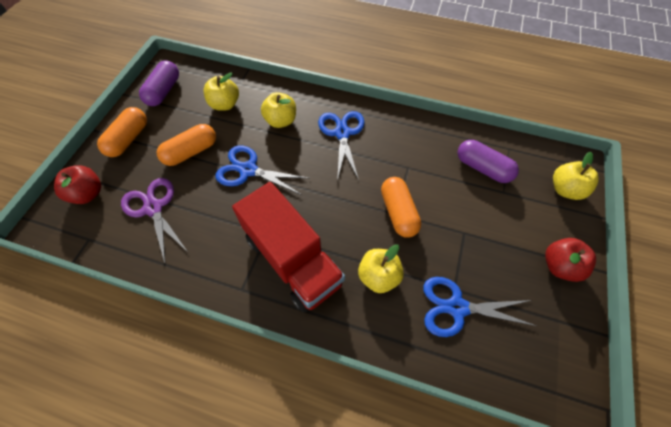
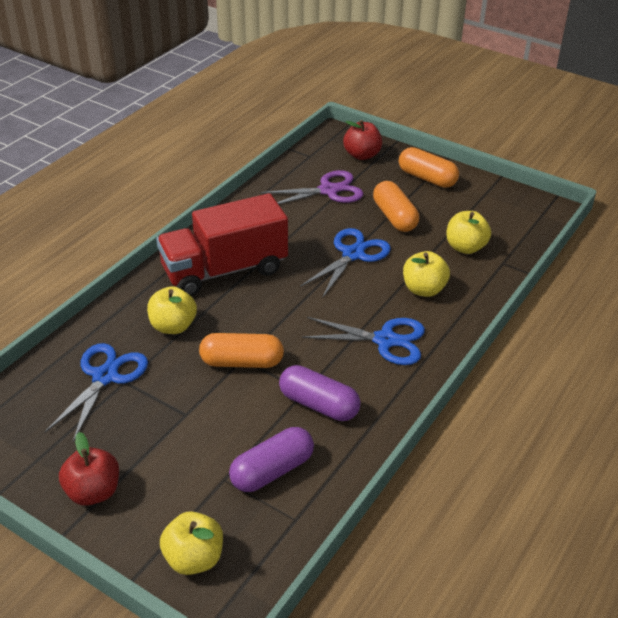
camera: 105 degrees right, 20 degrees down
(164, 91) = (499, 203): purple capsule -> purple capsule (319, 405)

